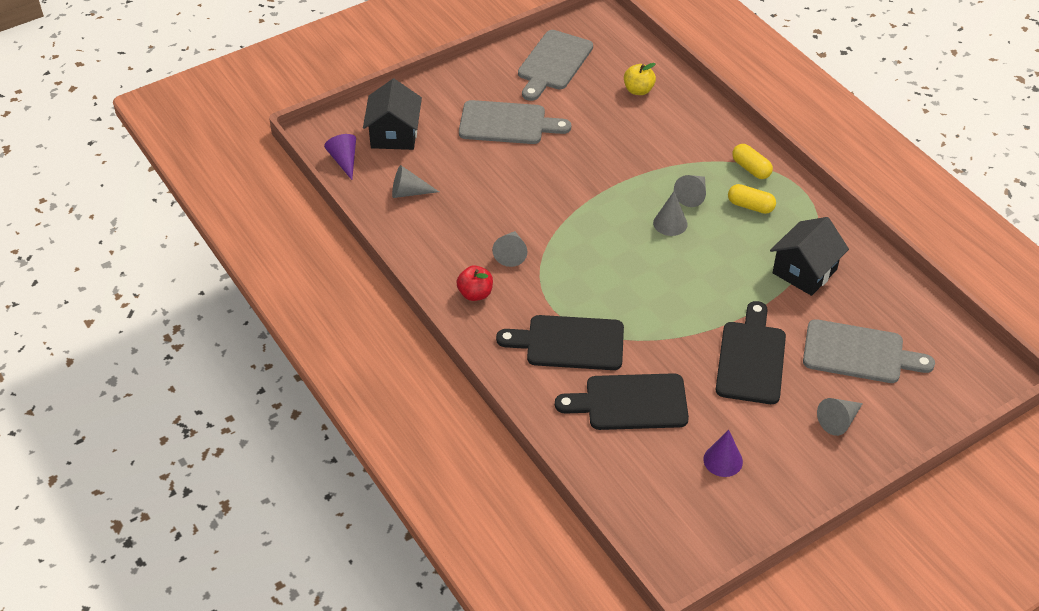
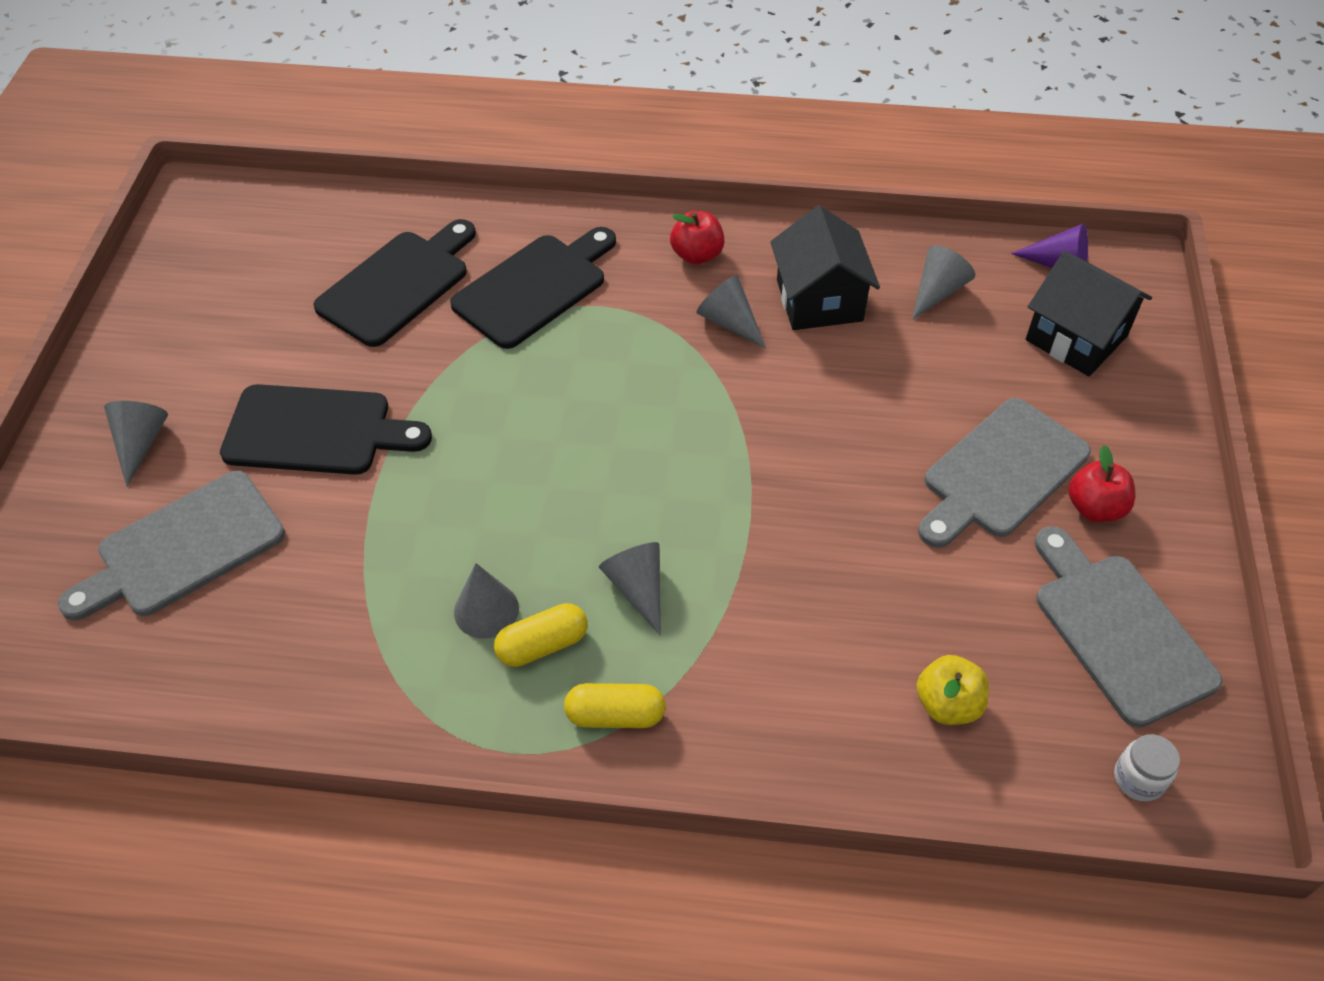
camera: 130 degrees right, 5 degrees up
(497, 91) = (1095, 508): none -> red apple
(612, 37) = (1138, 778): none -> white jar
(670, 223) = (612, 518): grey cone -> grey cone (486, 610)
(723, 460) = (239, 307): purple cone -> none
(751, 359) = (315, 431): black cutting board -> black cutting board turned 45 degrees counterclockwise
(804, 271) = (362, 605): black house -> black house (819, 300)

